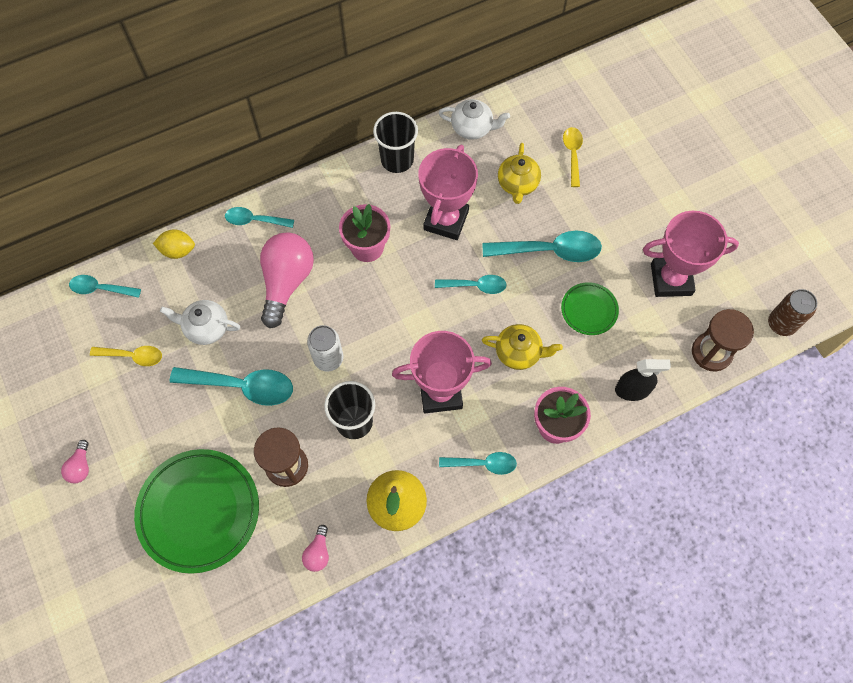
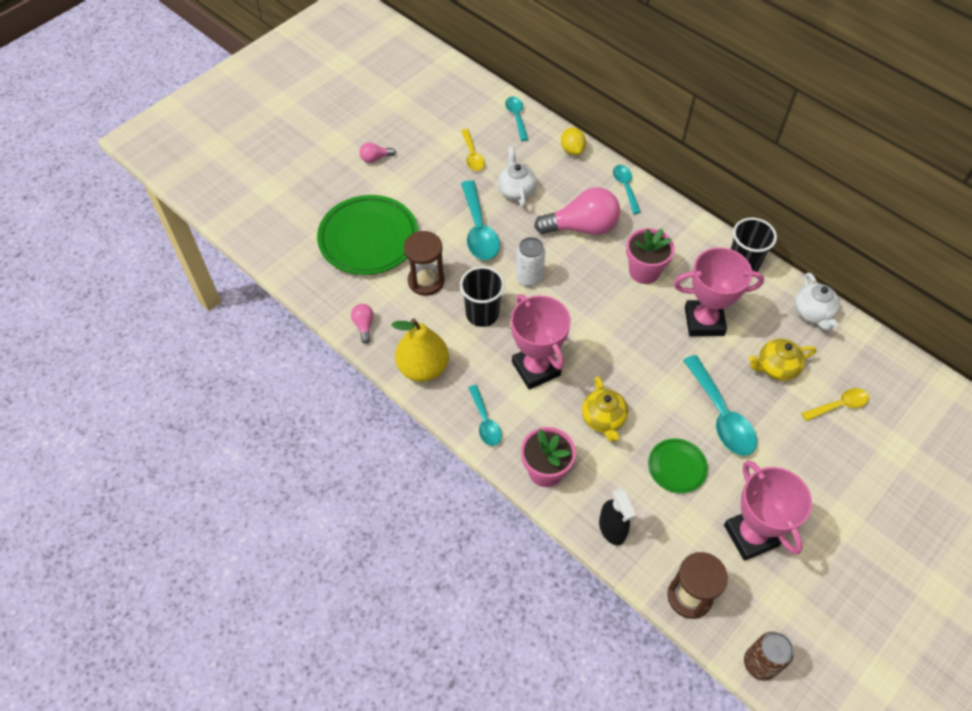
camera: 70 degrees right, 10 degrees down
(318, 552) = (364, 325): pink light bulb -> pink light bulb turned 90 degrees clockwise
(475, 286) = (651, 364): turquoise spoon -> none

